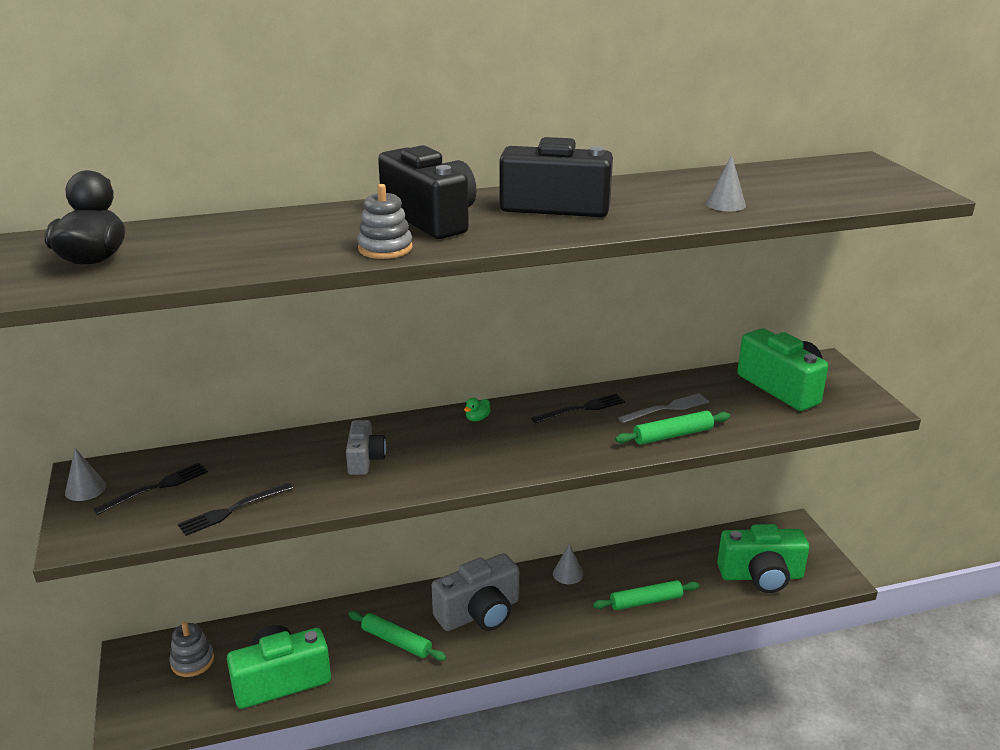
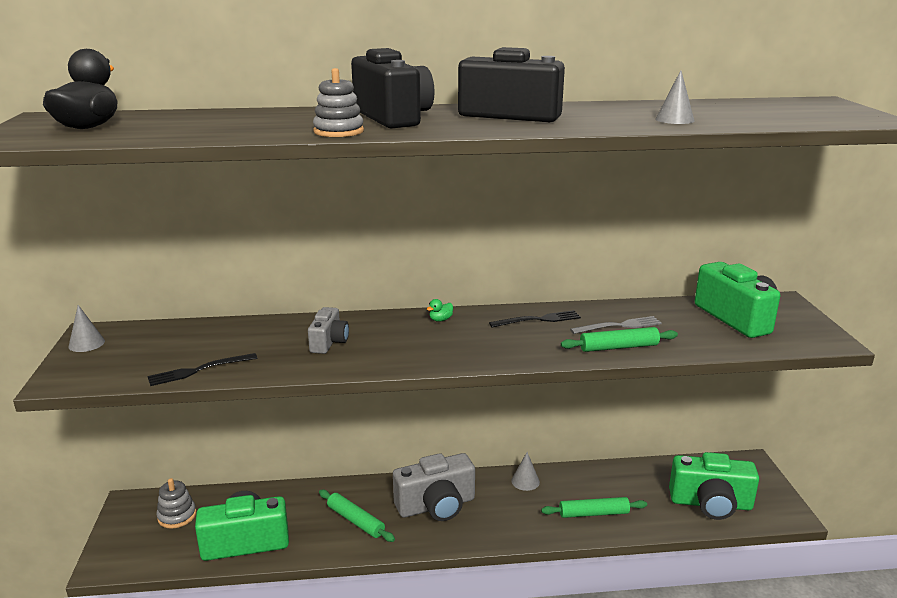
camera: 10 degrees right, 5 degrees down
(156, 488) = (144, 348): black fork -> none

